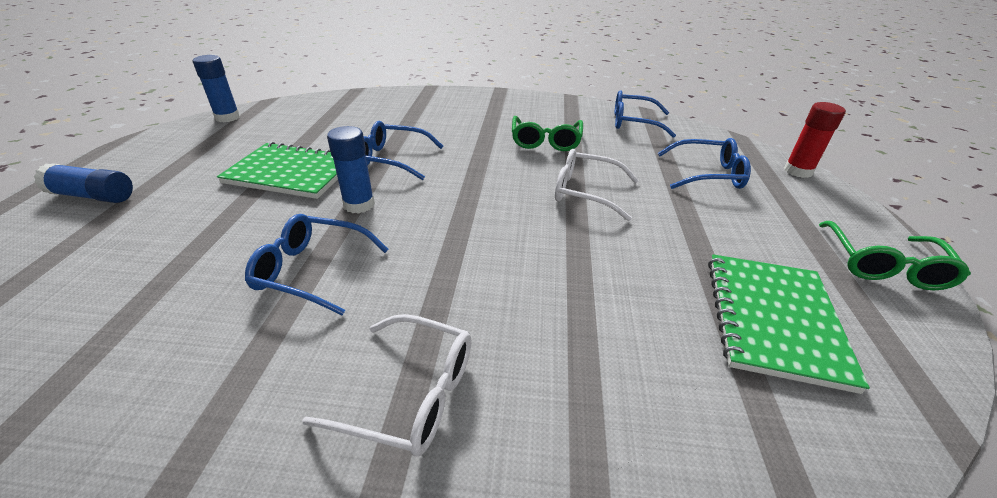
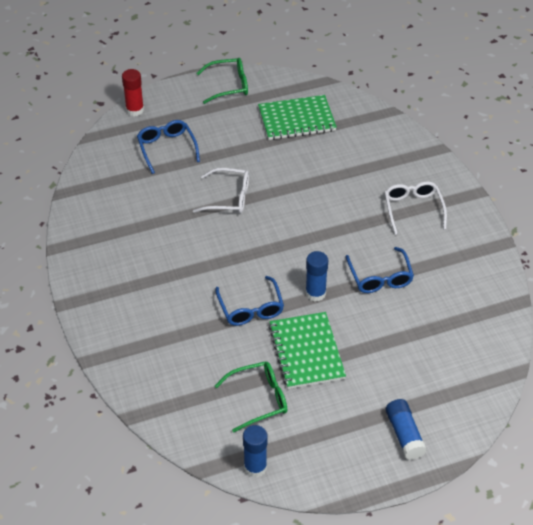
camera: 115 degrees left, 10 degrees up
(545, 141) = (165, 237): green glasses -> green glasses (259, 399)
(586, 192) = (228, 198): white glasses -> white glasses turned 75 degrees counterclockwise
(634, 122) = (96, 196): blue glasses -> none

